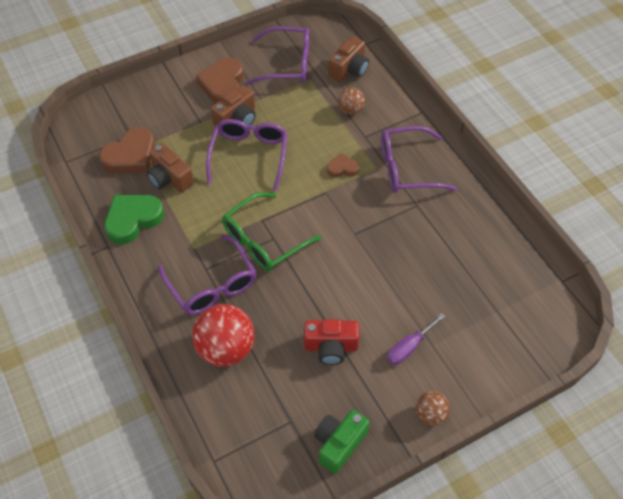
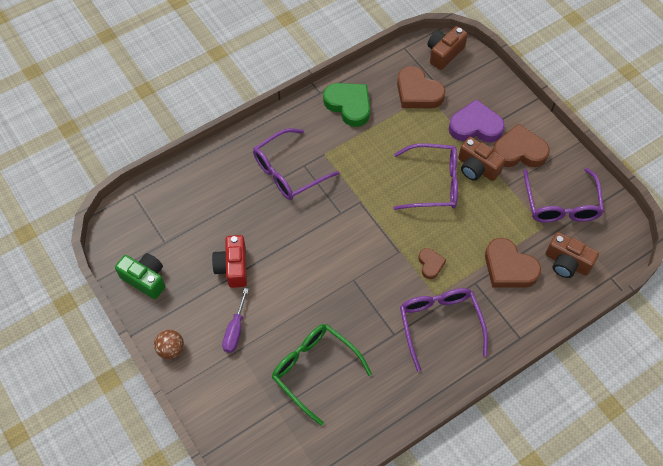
camera: 85 degrees right, 5 degrees up
(170, 178) = (397, 125): brown camera -> brown camera (444, 53)
(186, 114) = (475, 126): none -> purple heart
(225, 349) = (228, 189): red ball -> none
(263, 240) = (338, 205): green glasses -> green glasses (314, 370)
(351, 110) = (509, 267): brown ball -> brown heart
(409, 347) = (235, 330): purple screwdriver -> purple screwdriver turned 120 degrees counterclockwise

